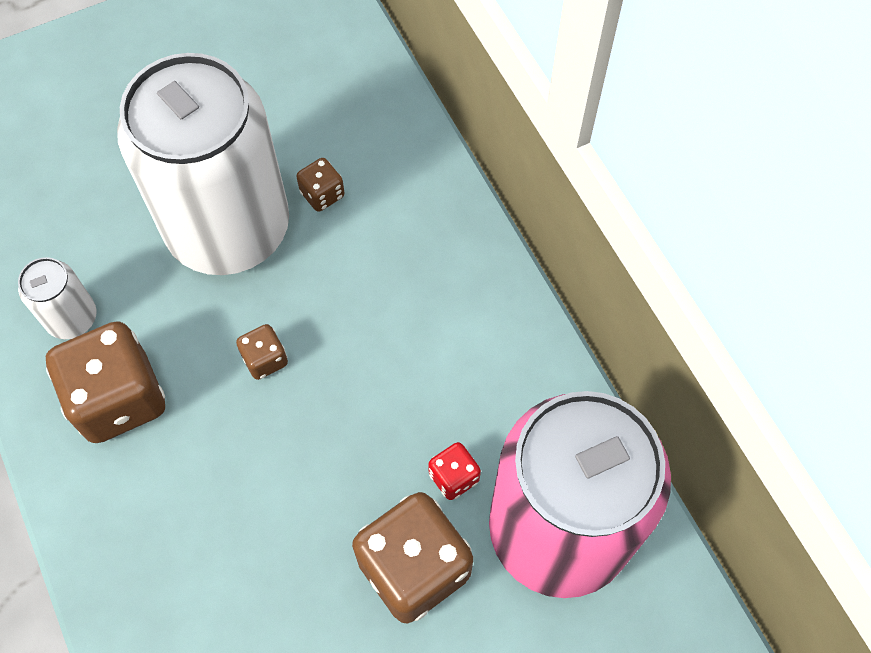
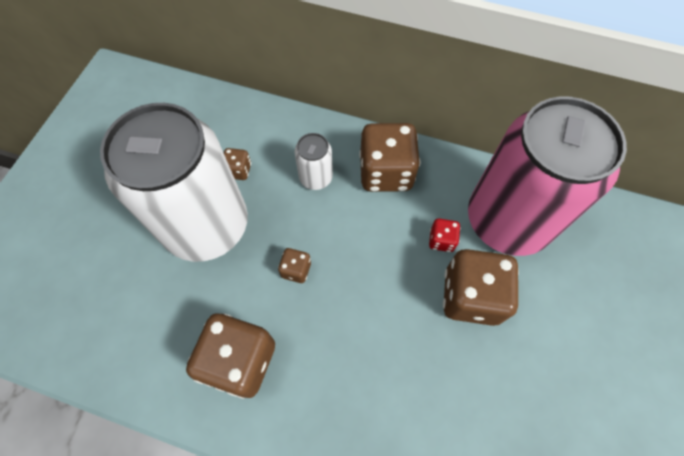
camera: 45 degrees left, 0 degrees up
(72, 318) = (166, 345): white can -> white can (315, 177)
(480, 342) = (386, 172): none -> brown dice

